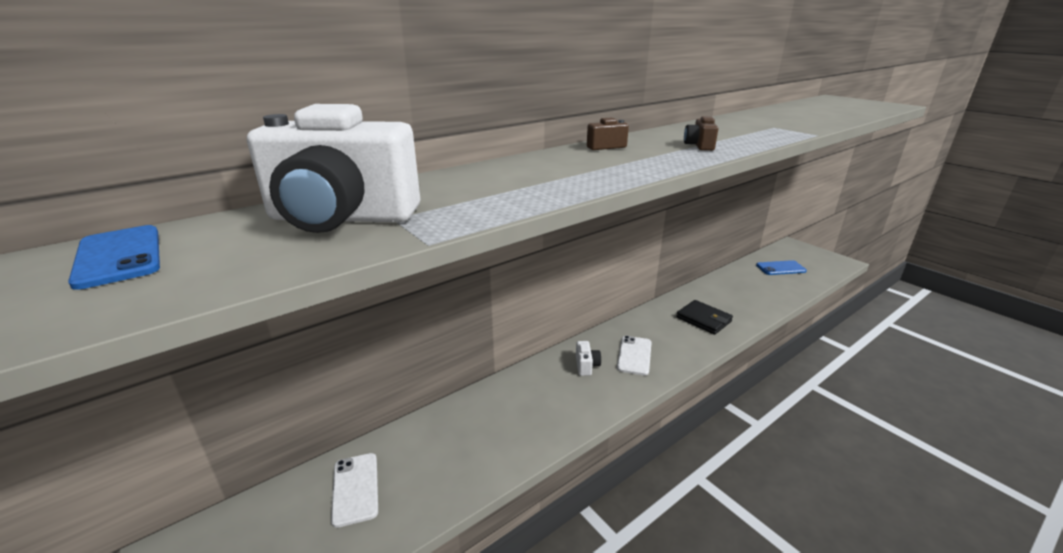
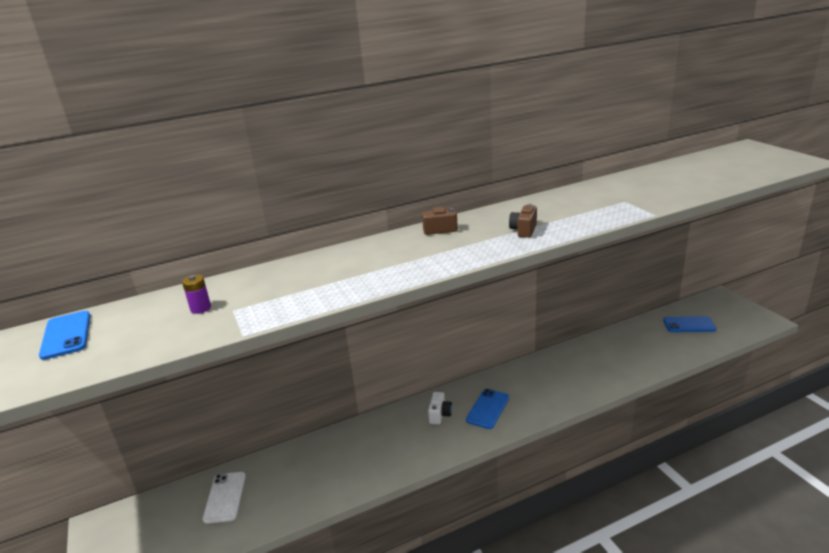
camera: 15 degrees right, 0 degrees up
(342, 218) = (200, 308): white camera -> purple battery
(634, 355) = (488, 409): white phone -> blue phone
(704, 319) = (573, 377): black wallet -> none

